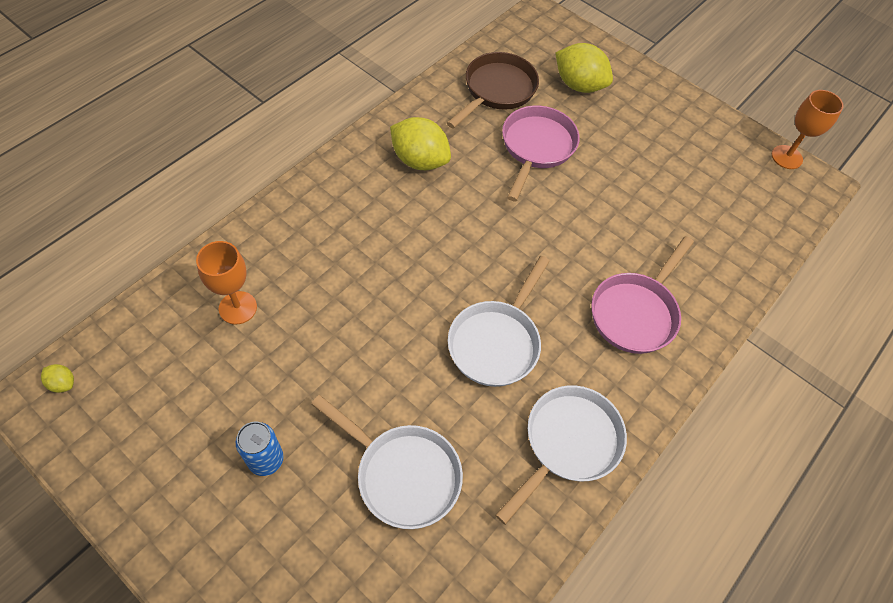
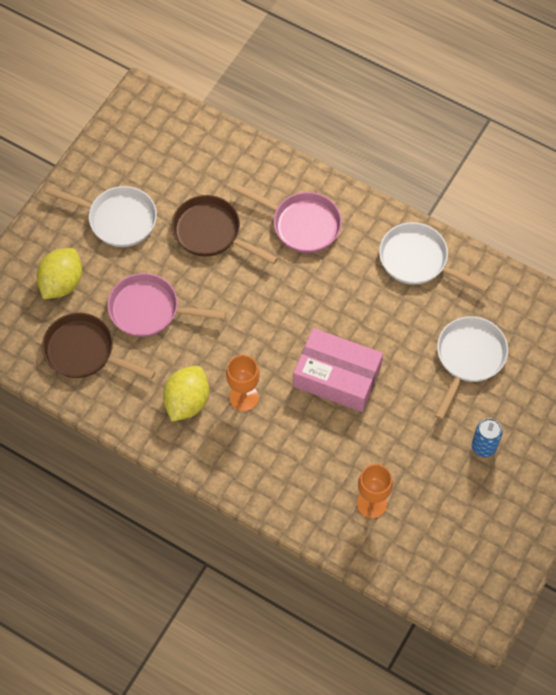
camera: 95 degrees left, 5 degrees up
(63, 383) = (468, 606): yellow lemon -> none
(414, 306) = (337, 377): none -> pink box
(496, 342) = (352, 315): white pan -> white pan (118, 219)
(630, 218) = (211, 233): none -> brown pan
(786, 157) = (115, 118): orange goblet -> orange goblet (244, 397)

